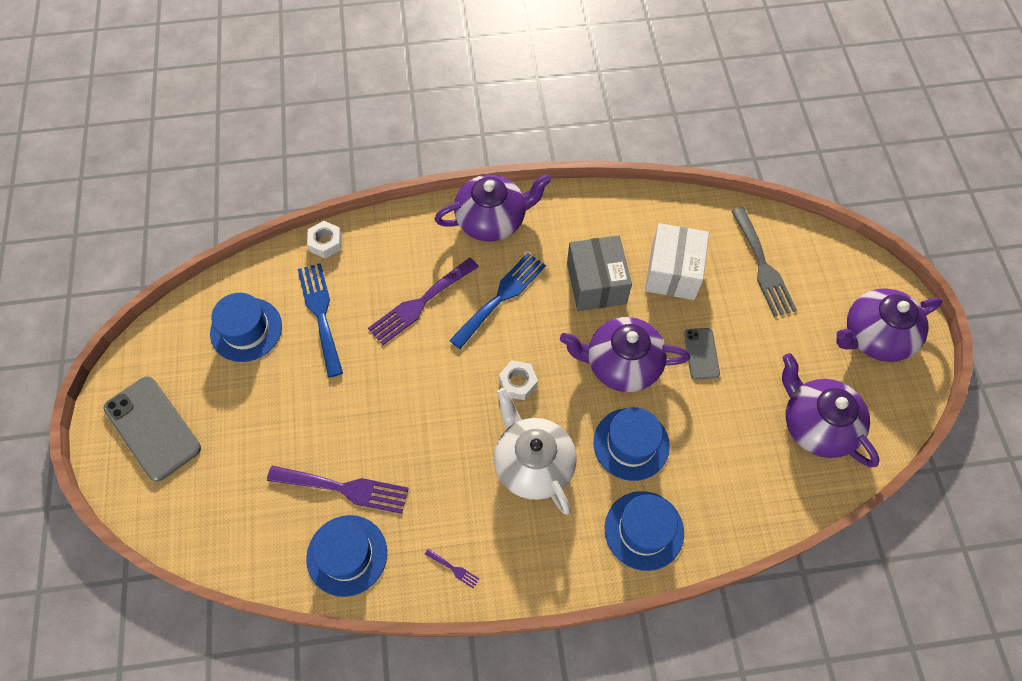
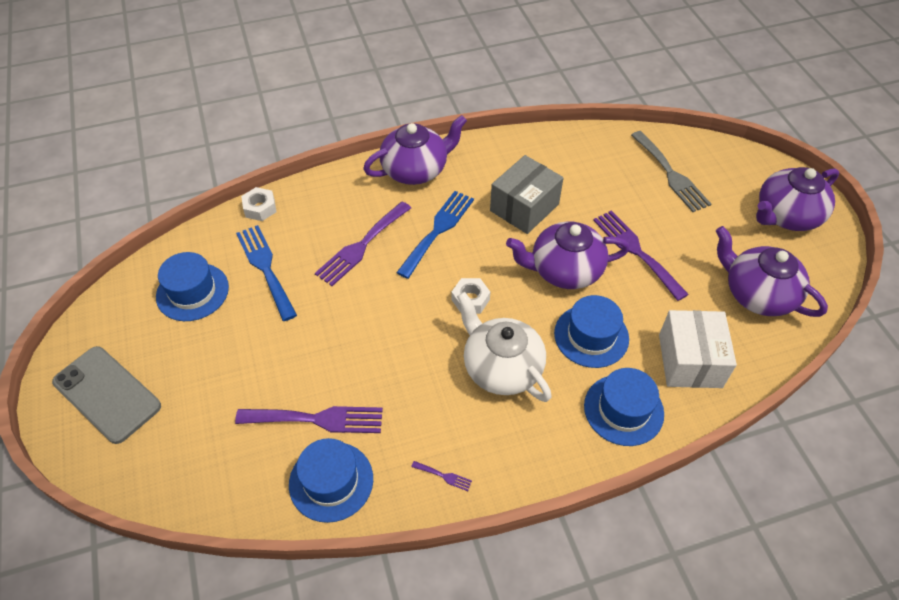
camera: 10 degrees left, 10 degrees down
(596, 283) = (524, 207): grey box -> grey box turned 60 degrees clockwise
(673, 272) = (592, 189): white box -> white box (690, 361)
(701, 353) = (636, 251): grey phone -> purple fork

